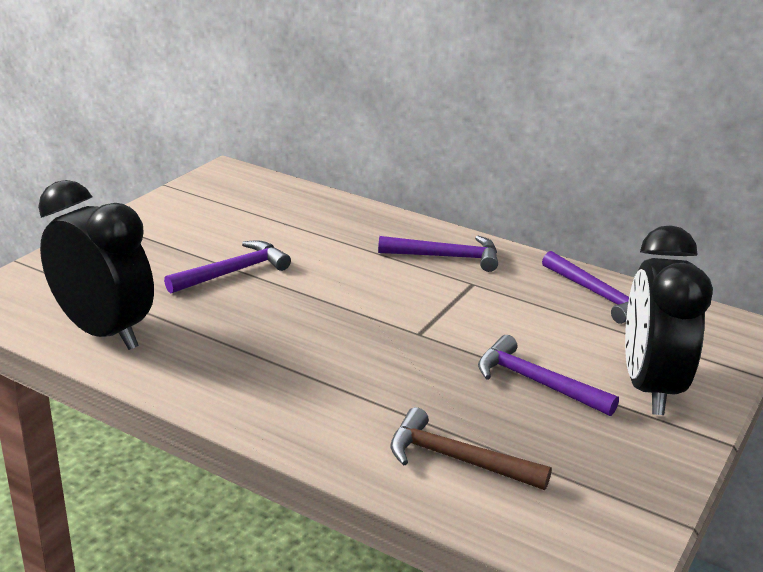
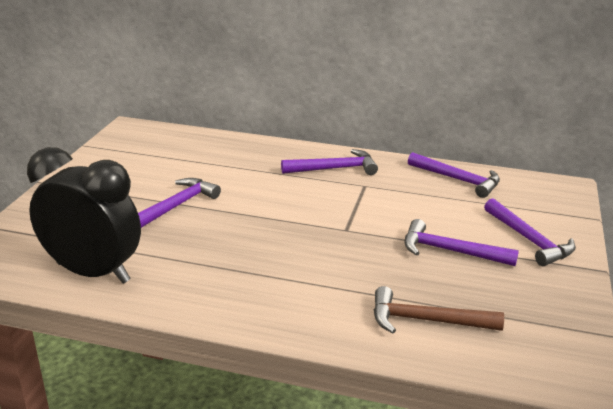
camera: 15 degrees left, 0 degrees up
(649, 387) = (529, 240): black clock -> purple hammer

